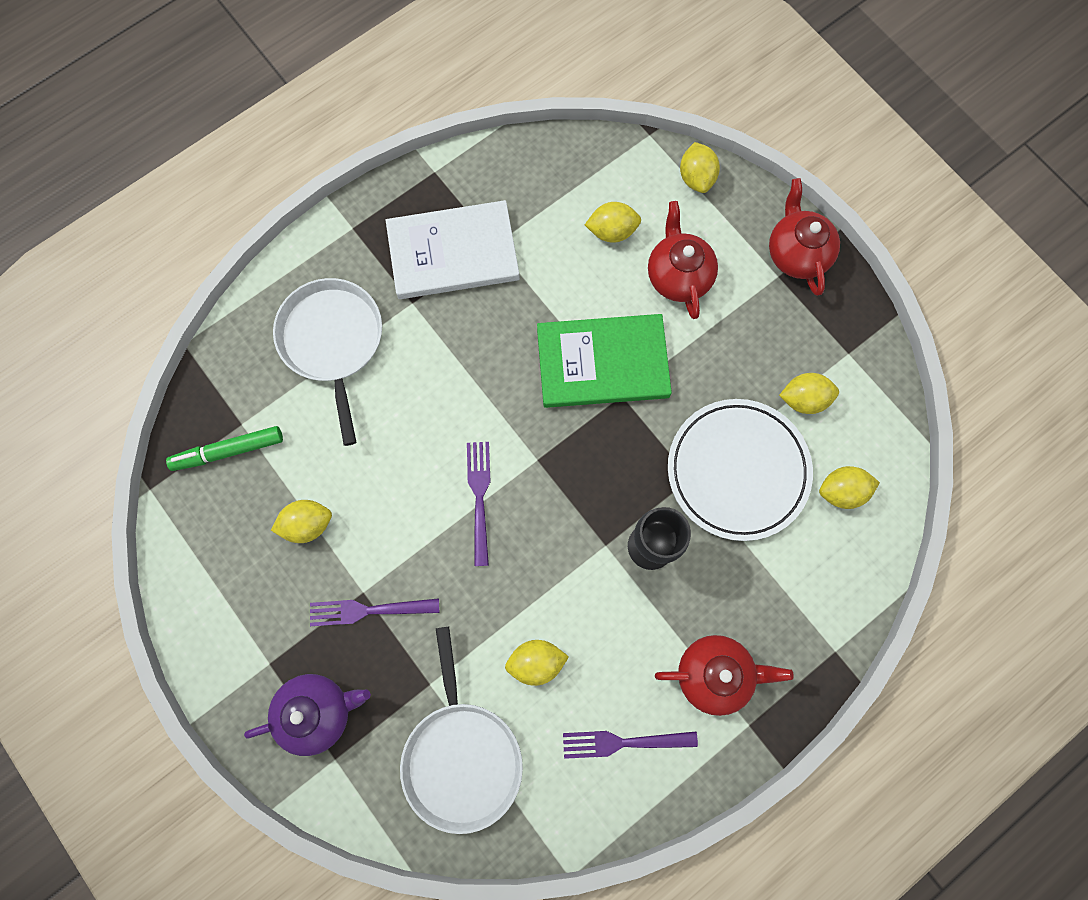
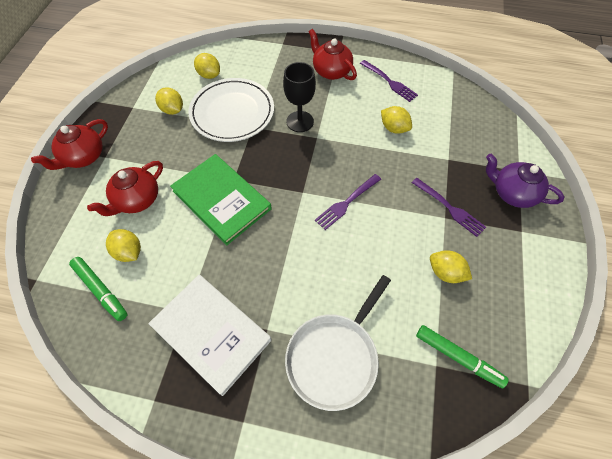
camera: 130 degrees left, 15 degrees down
(461, 756) = (459, 127): white pan -> none
(586, 184) = (101, 290): none -> green marker
(696, 178) = (58, 232): yellow lemon -> none

